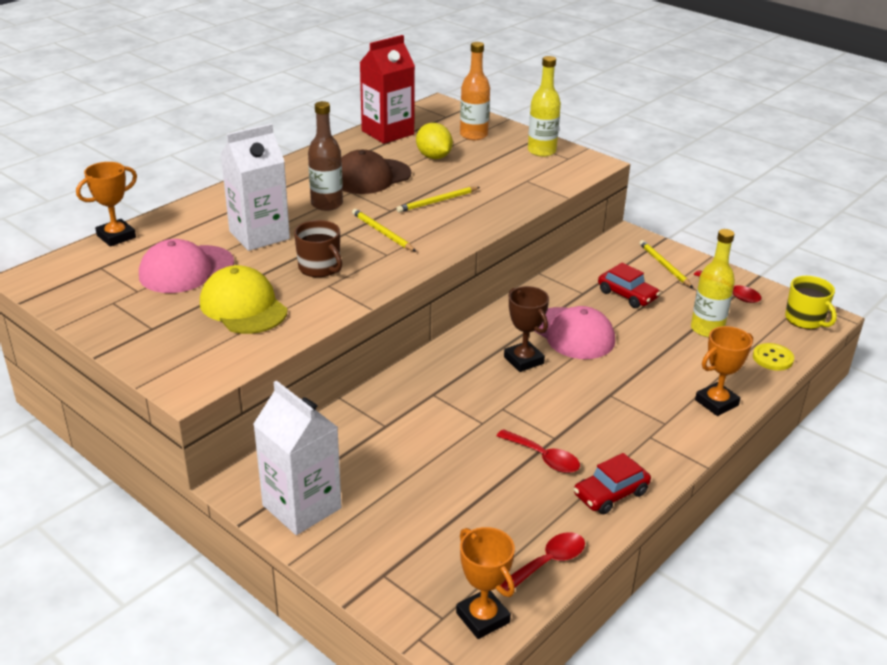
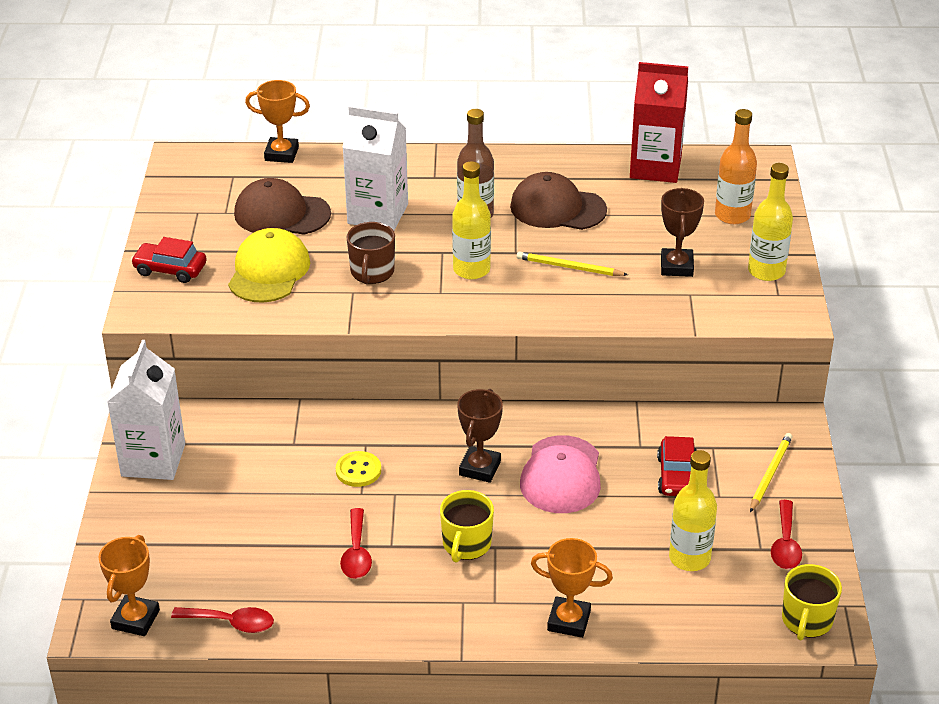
camera: 50 degrees right, 5 degrees up
(186, 269) = (282, 214): pink cap -> brown cap
(382, 232) = (471, 270): yellow pencil -> yellow bottle
(434, 157) = (650, 218): yellow lemon -> none
(494, 171) = (676, 266): none -> brown trophy
(593, 405) = (466, 544): none -> yellow mug
(611, 494) = (354, 616): red car -> red car (170, 270)
(772, 358) = (697, 627): yellow button -> yellow button (358, 470)

